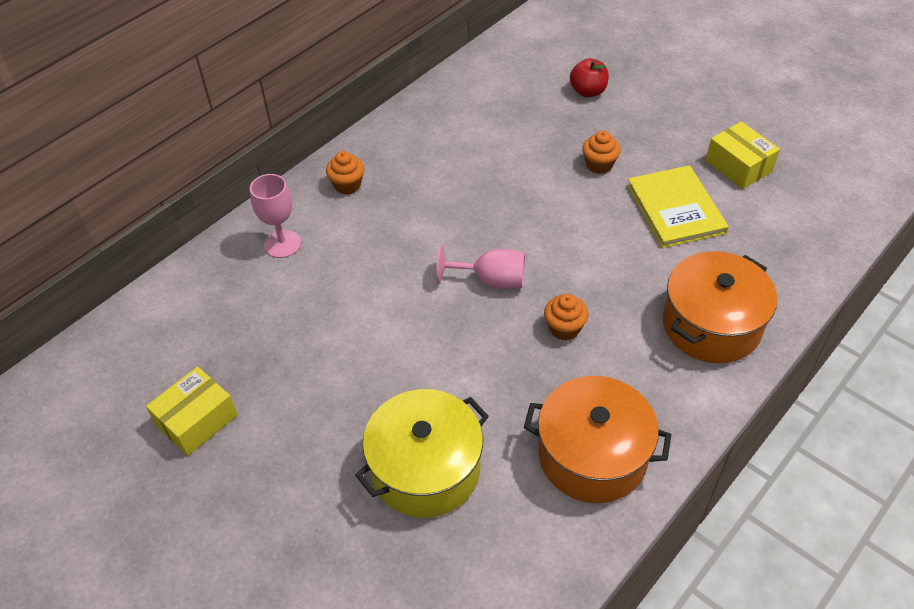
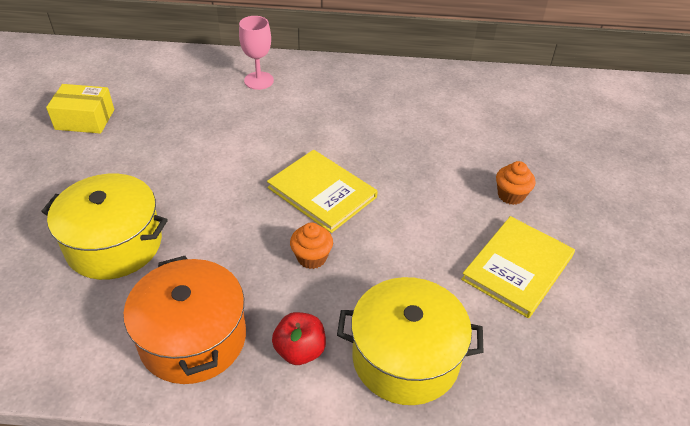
camera: 50 degrees right, 5 degrees down
(347, 185) = (340, 81): orange cupcake -> none
(491, 280) = (322, 192): pink goblet -> yellow book
(588, 91) = (585, 150): red apple -> red apple (300, 350)
(711, 325) = (405, 357): orange pot -> yellow pot
(738, 166) = (624, 289): yellow box -> none

